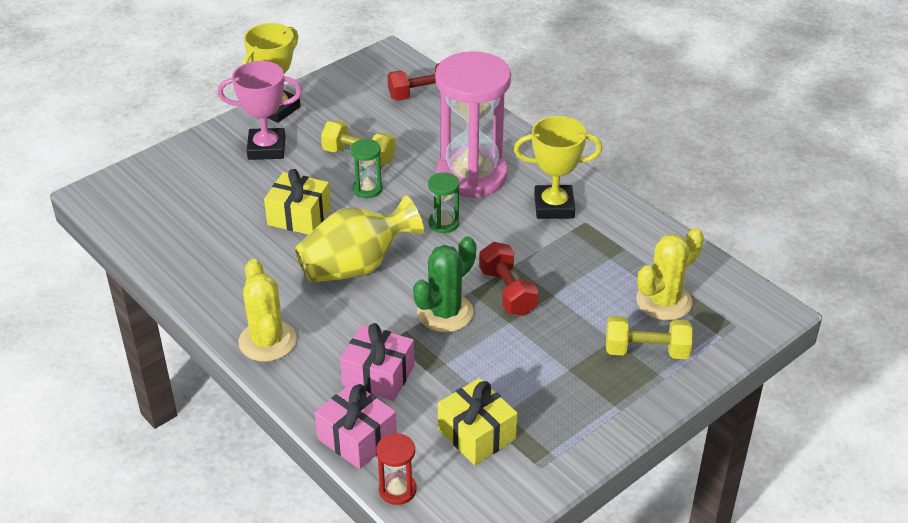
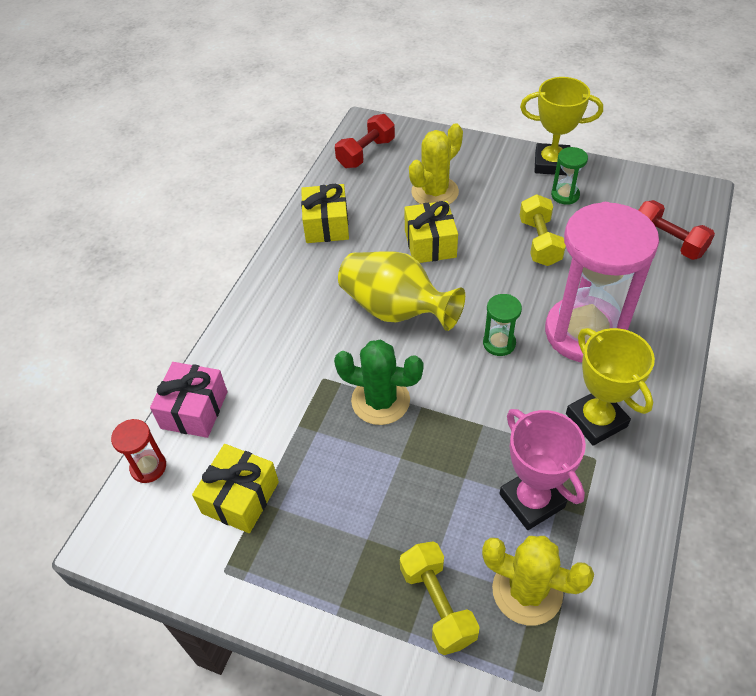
camera: 65 degrees right, 10 degrees up
(207, 272) = (326, 225): none -> yellow gift
(266, 148) = (496, 183): pink trophy -> pink trophy (531, 500)
(267, 341) = (272, 298): yellow cactus -> yellow cactus (435, 192)
(367, 189) = (501, 269): green hourglass -> green hourglass (565, 195)
(378, 375) = (274, 389): pink gift -> none
(507, 292) = (441, 437): red dumbbell -> red dumbbell (366, 153)

